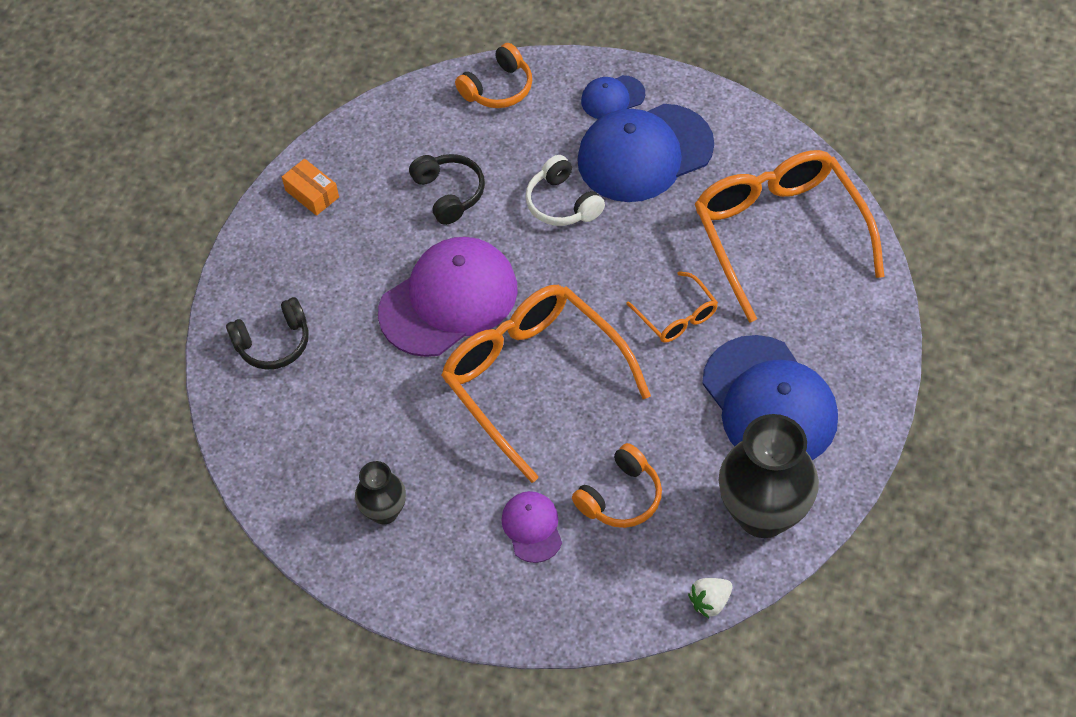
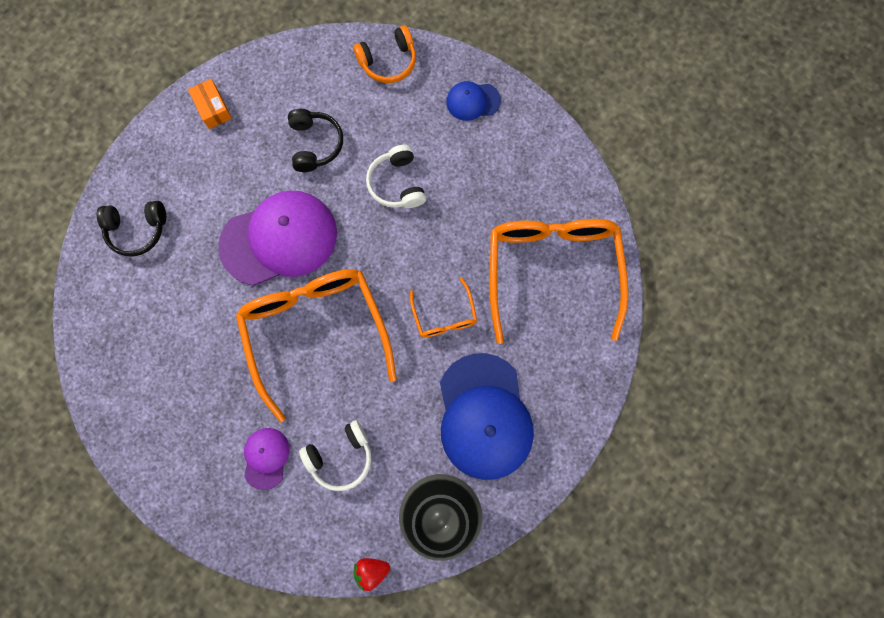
camera: 15 degrees right, 20 degrees up
(384, 511) = (164, 404): black vase -> none
(620, 497) = (341, 456): orange headphones -> white headphones
(644, 153) = (477, 161): blue cap -> none
(710, 602) = (371, 570): white strawberry -> red strawberry

